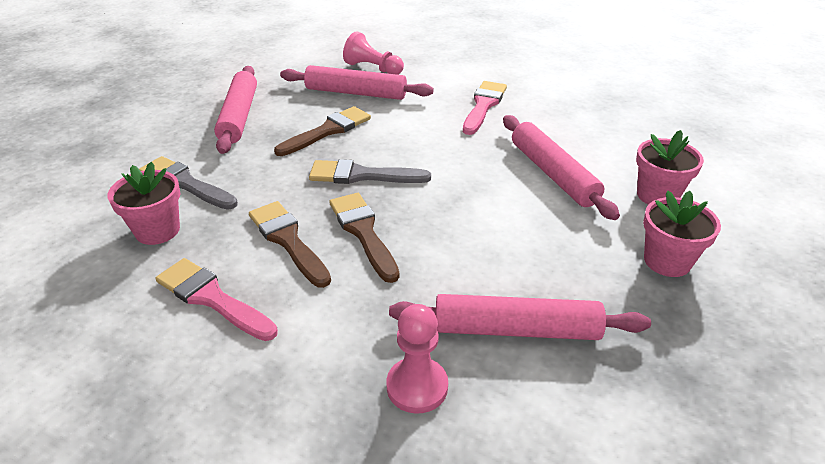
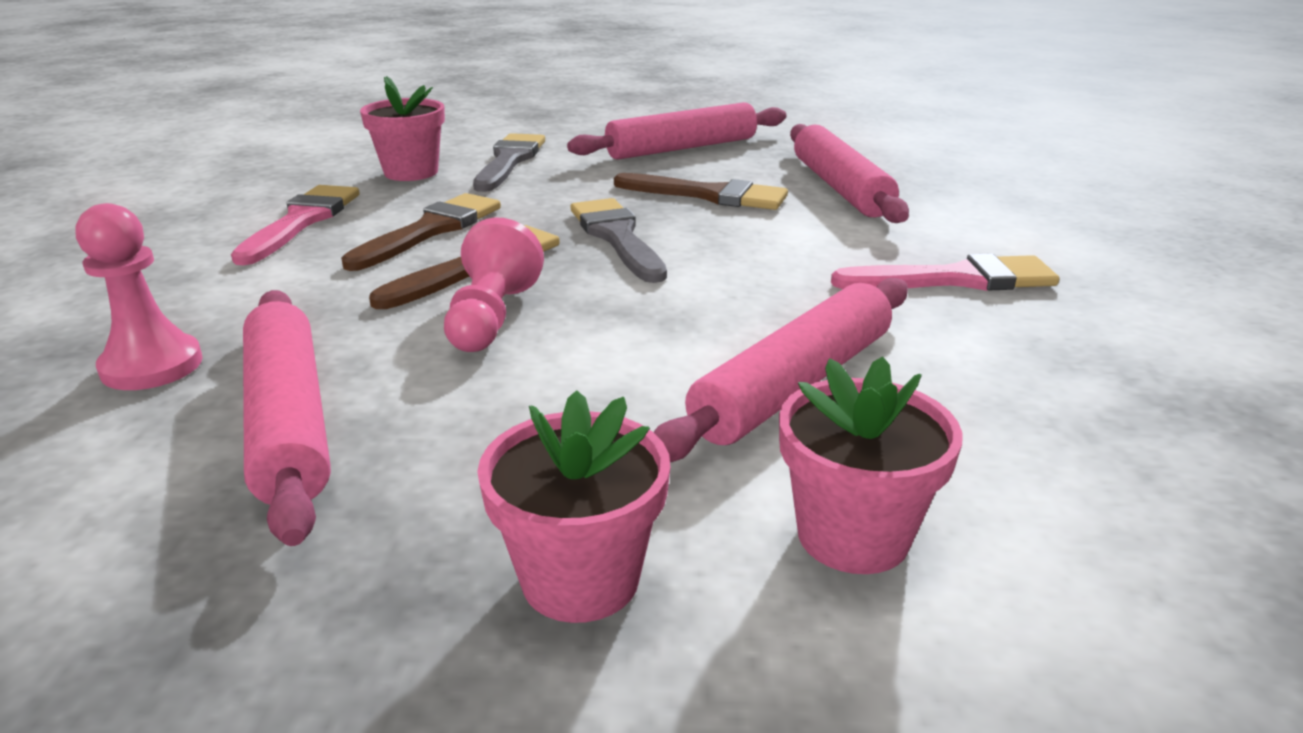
camera: 65 degrees right, 10 degrees down
(373, 68) = (934, 182): pink pawn -> pink pawn (491, 317)

